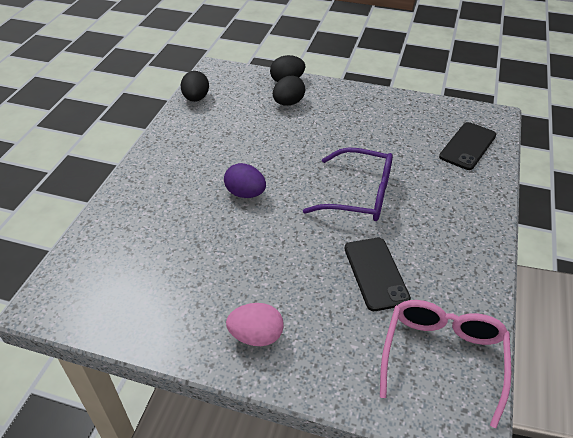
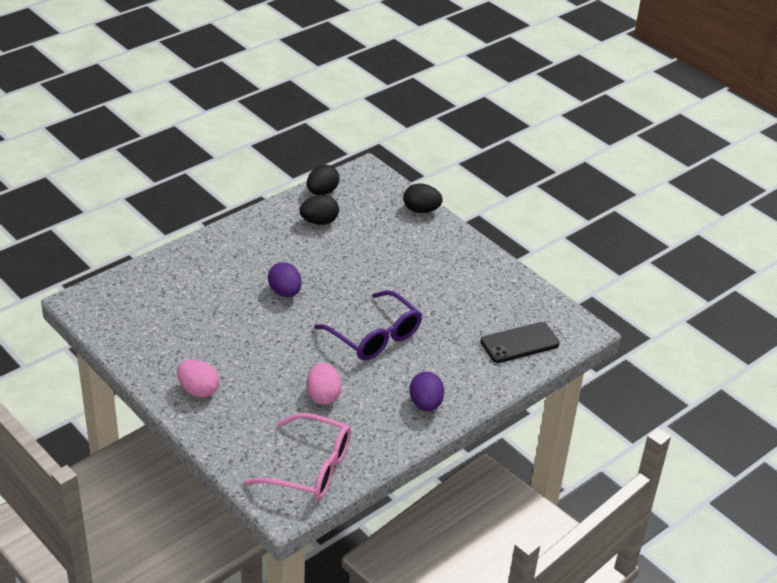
camera: 30 degrees right, 5 degrees down
(288, 103) = (400, 232): black egg -> black egg (319, 222)
(375, 273) = (323, 395): black phone -> pink egg
(442, 358) = (309, 468): pink glasses -> pink glasses turned 60 degrees clockwise
(463, 233) = (425, 404): none -> purple egg

